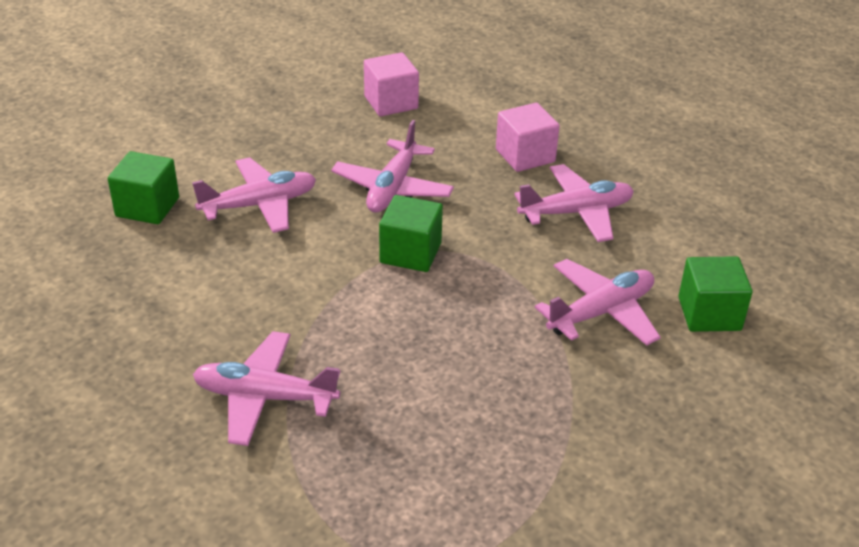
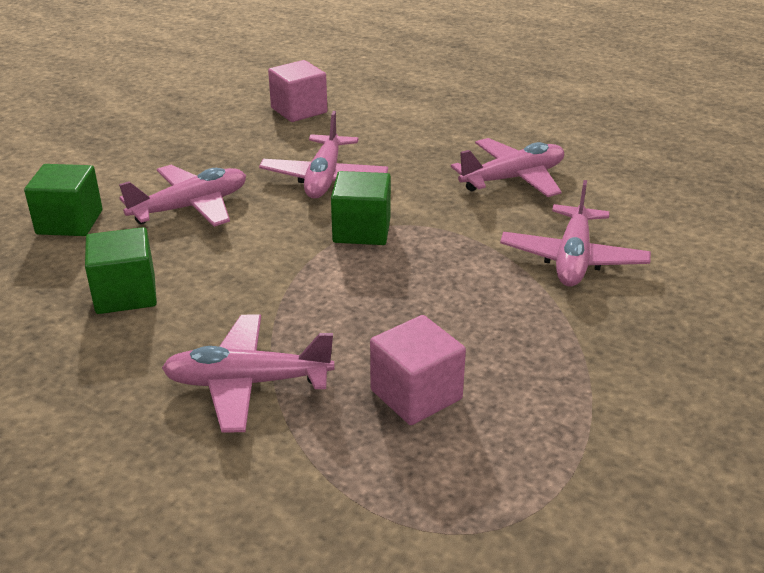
camera: 10 degrees left, 5 degrees down
(525, 156) = (445, 139): pink cube -> pink cube (416, 394)
(601, 312) = (573, 258): pink plane -> pink plane turned 150 degrees clockwise
(709, 314) = (677, 247): green cube -> green cube (126, 294)

